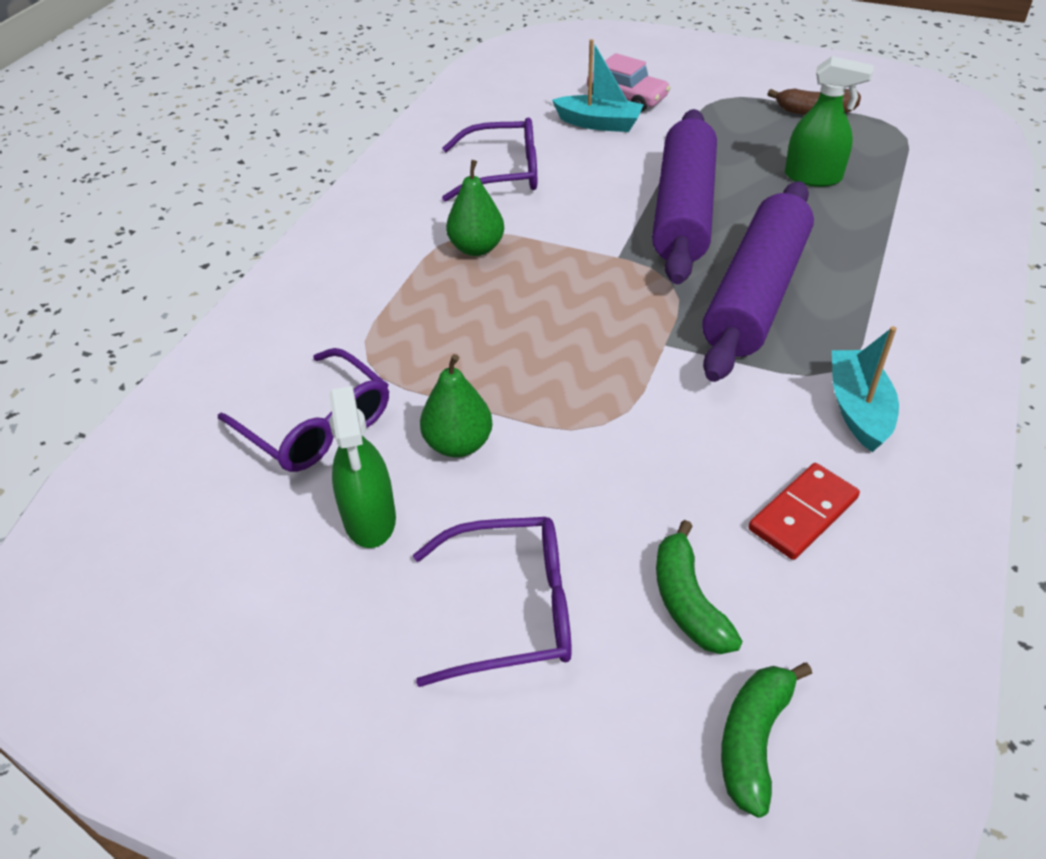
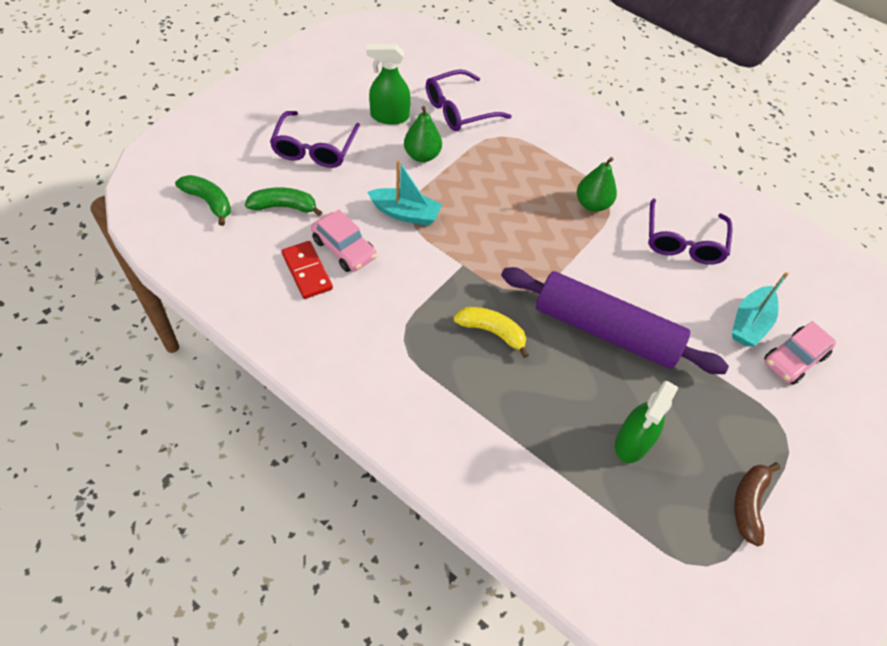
camera: 100 degrees right, 10 degrees up
(725, 482) = (344, 249): none -> pink car
(756, 295) = (492, 332): purple rolling pin -> yellow banana
(858, 409) = (366, 334): turquoise boat -> turquoise boat (405, 213)

